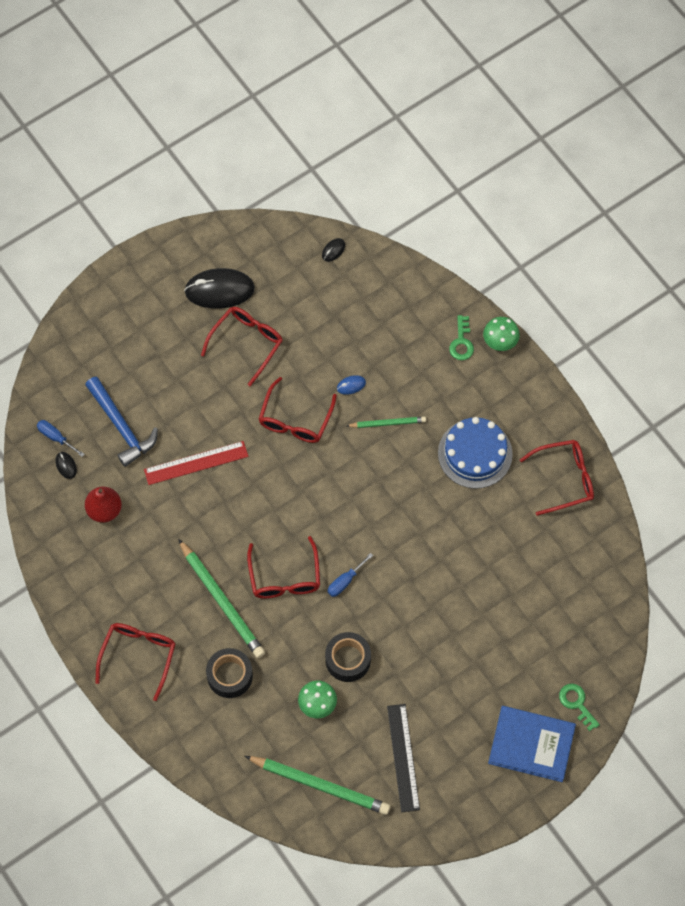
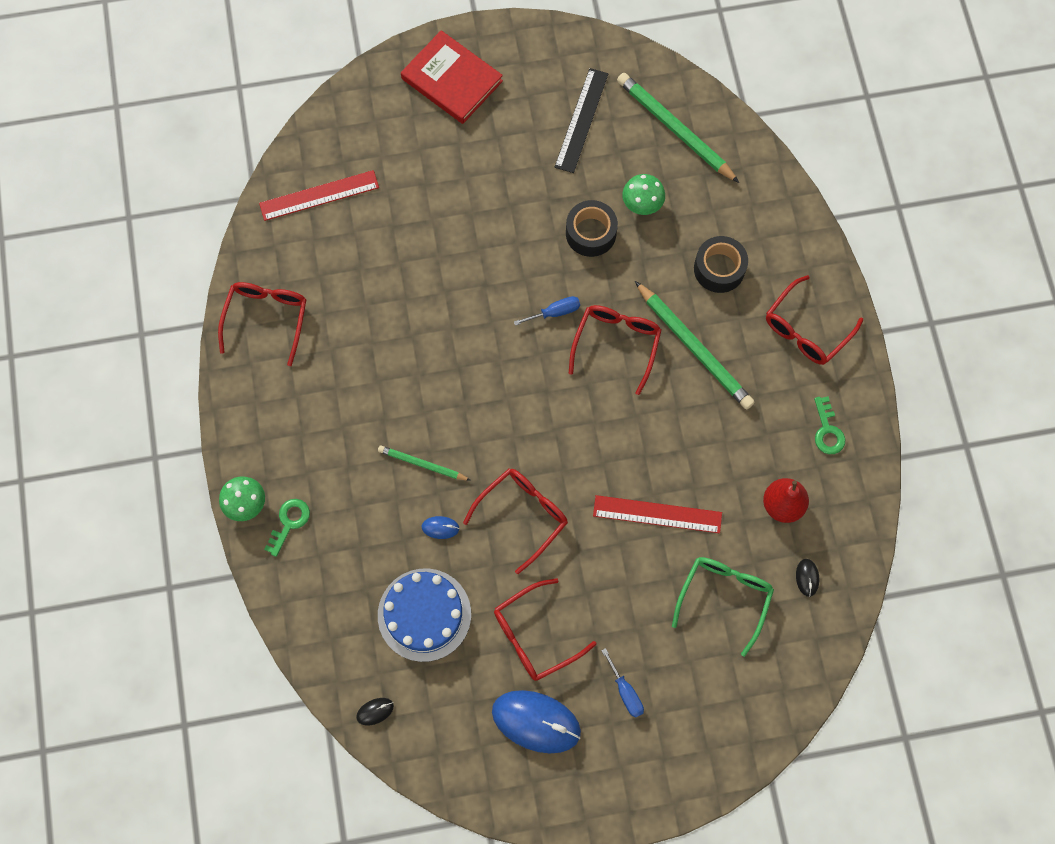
camera: 155 degrees left, 5 degrees up
(55, 437) = (806, 618): blue screwdriver -> blue screwdriver (625, 692)
(121, 427) = (725, 596): blue hammer -> green glasses
(219, 290) = (536, 722): black mouse -> blue mouse
(222, 601) = (694, 348): green pencil -> green pencil turned 150 degrees clockwise
(475, 453) = (346, 387): blue cake -> blue cake (424, 614)
(531, 744) = (452, 80): blue book -> red book
(565, 479) = (267, 317): red glasses -> red glasses turned 90 degrees clockwise
(576, 703) = (387, 97): green key -> green key (827, 431)
(583, 593) = (319, 195): none -> red ruler

